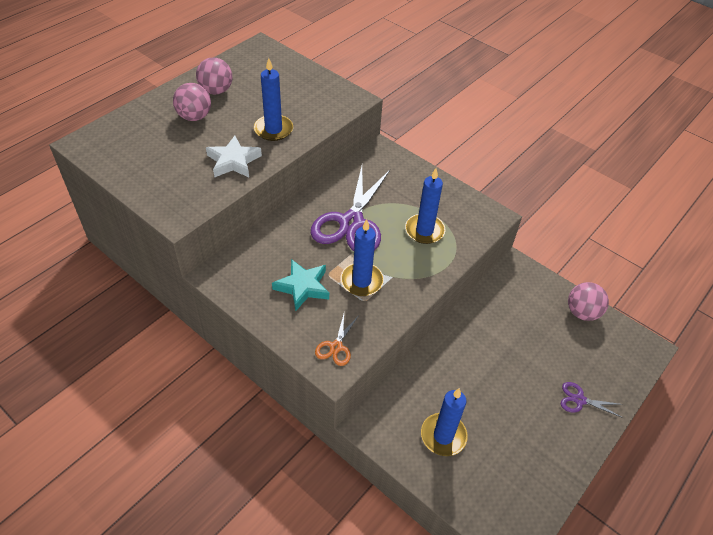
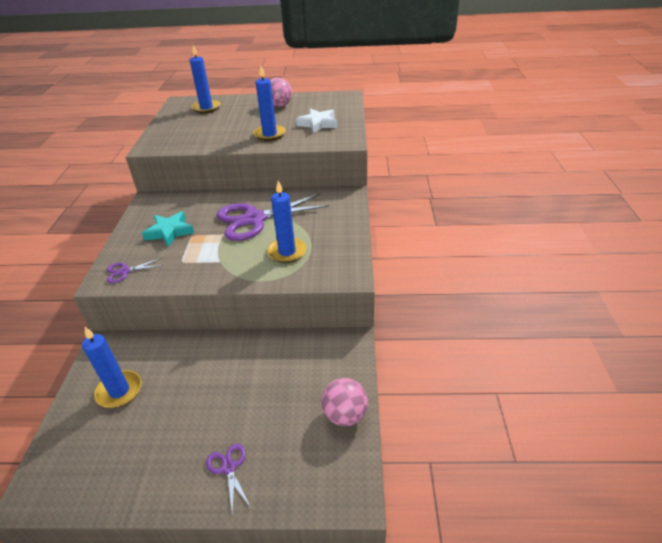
camera: 55 degrees right, 10 degrees down
(194, 117) = (245, 112): pink ball -> none
(233, 161) = (220, 138): white star -> white star (318, 124)
(336, 347) = (124, 271): orange scissors -> purple scissors
(361, 281) = (200, 251): blue candle -> blue candle (206, 108)

